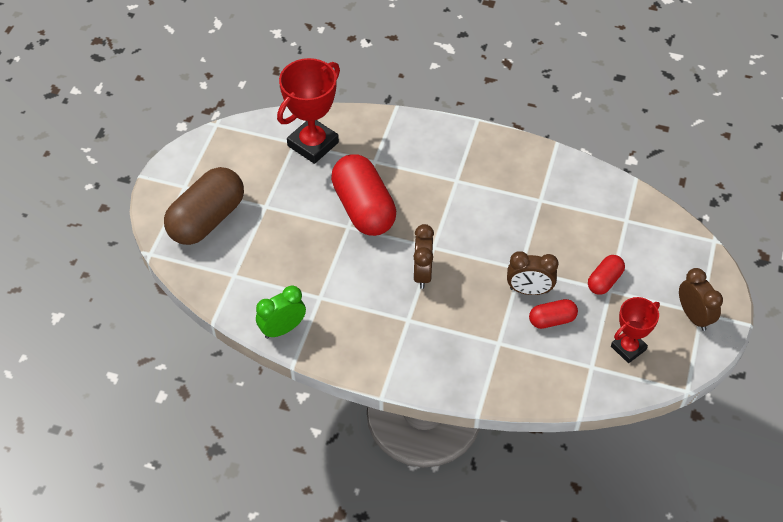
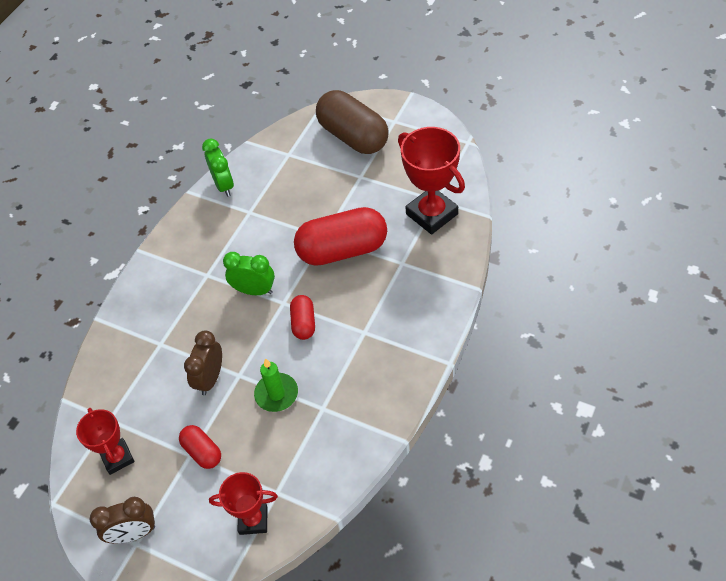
camera: 105 degrees right, 0 degrees up
(422, 273) = (254, 290): brown clock -> green clock
(534, 235) = (276, 394): none -> green candle
(552, 320) = (170, 393): red capsule -> red capsule (304, 323)
(655, 231) = (253, 520): none -> red trophy

